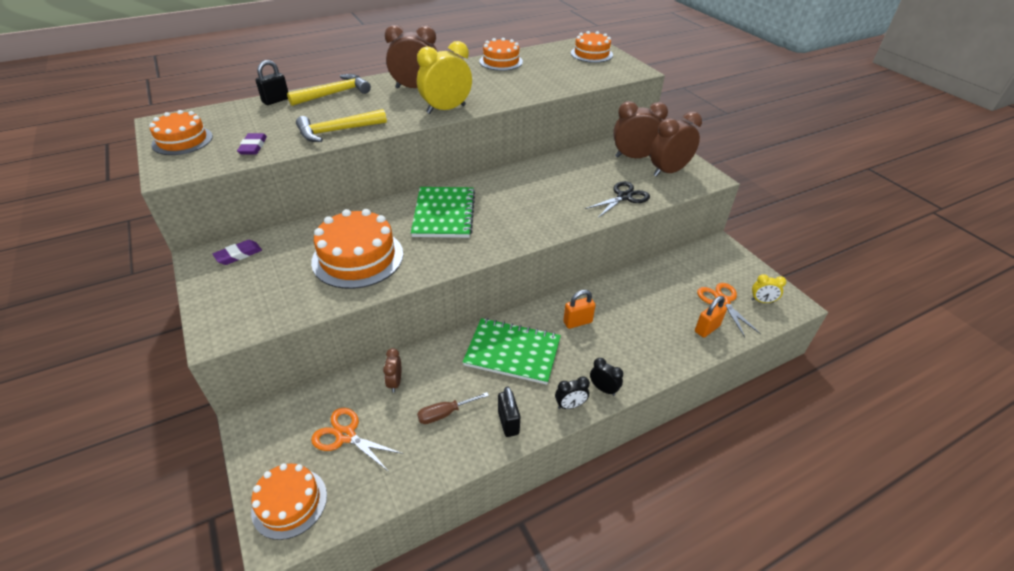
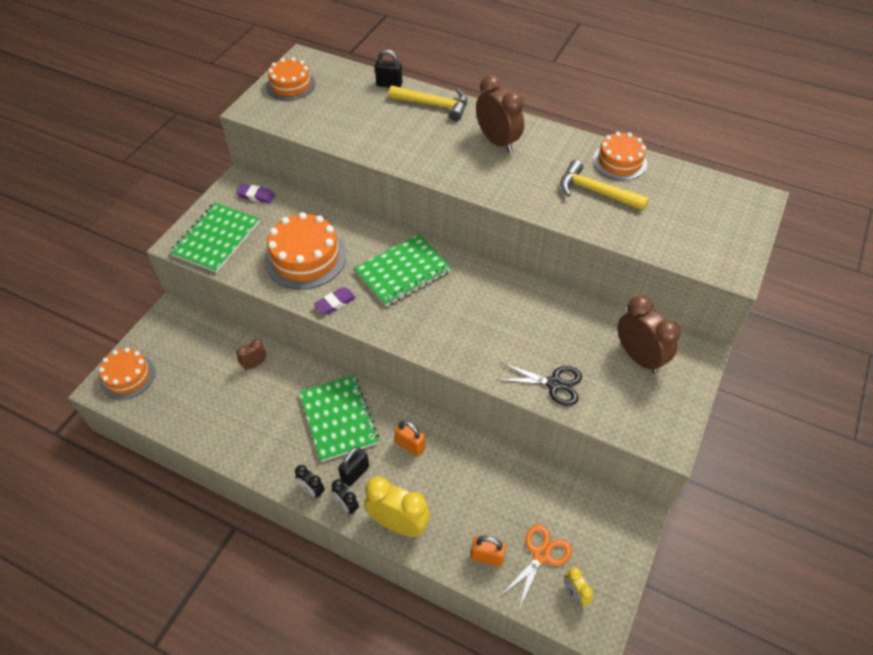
camera: 55 degrees right, 10 degrees up
(252, 304) = (216, 239): none -> green notebook
(253, 147) = (315, 121): purple eraser -> purple eraser (335, 303)
(337, 131) = (379, 146): yellow hammer -> yellow hammer (596, 192)
(346, 435) = (192, 369): orange scissors -> none
(445, 413) = (248, 413): brown screwdriver -> none
(446, 109) = (481, 182): yellow clock -> yellow clock (398, 524)
(508, 423) = (266, 457): black padlock -> black padlock (355, 473)
(591, 54) = (728, 216): orange cake -> none
(603, 389) = (346, 505): black clock -> black clock turned 135 degrees clockwise
(668, 171) = (642, 400): brown clock -> none

